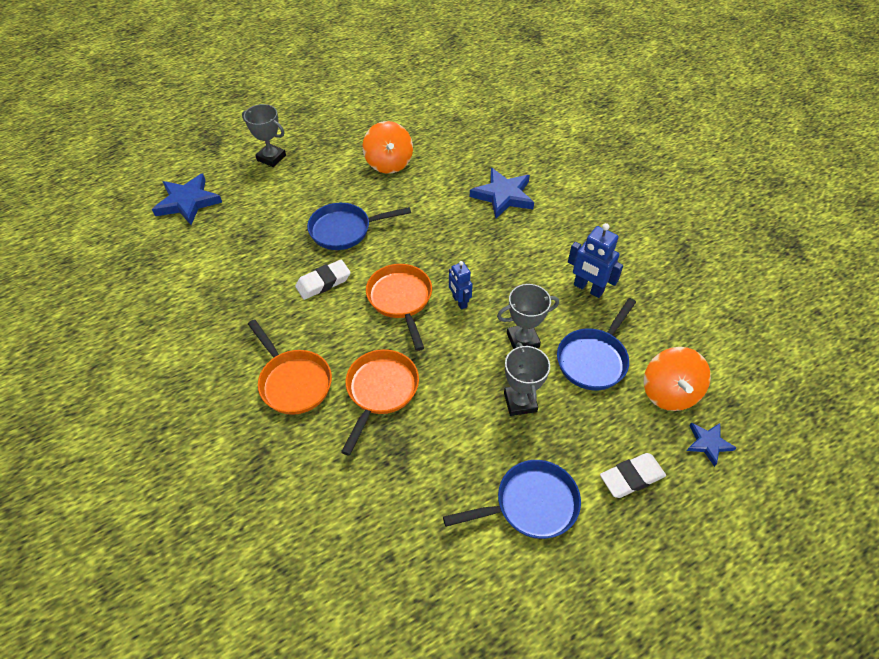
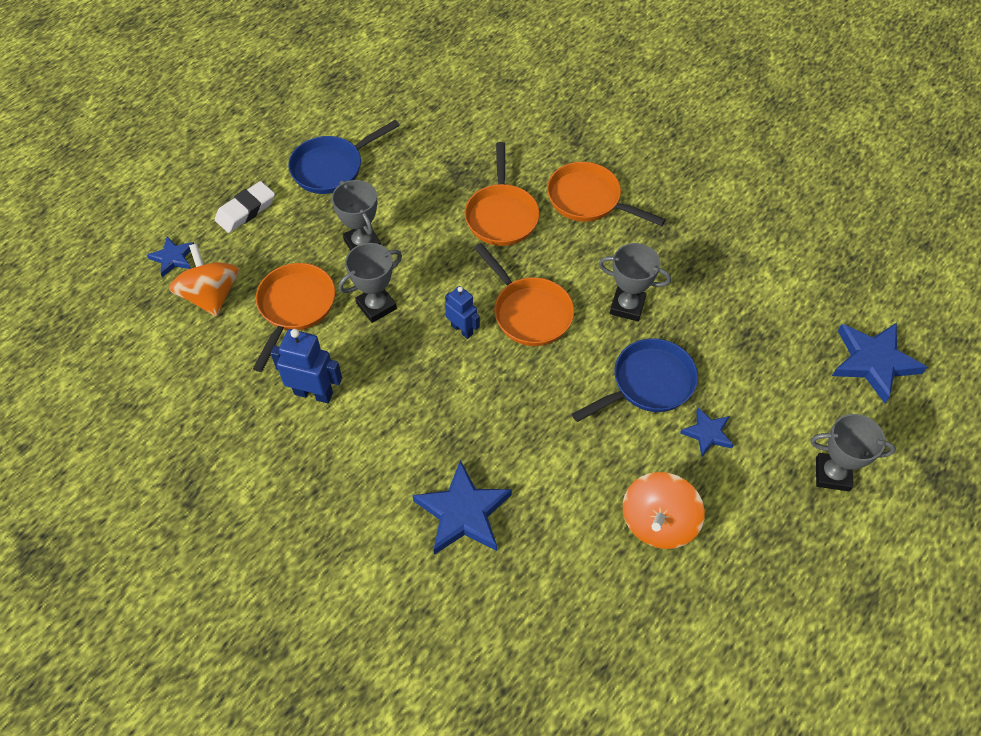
camera: 160 degrees right, 5 degrees up
(323, 282) = (627, 306): white eraser -> grey trophy
(327, 194) = (707, 433): none -> blue star
(389, 163) = (658, 522): orange spinning top -> orange spinning top turned 120 degrees counterclockwise
(593, 359) = (295, 307): blue pan -> orange pan

